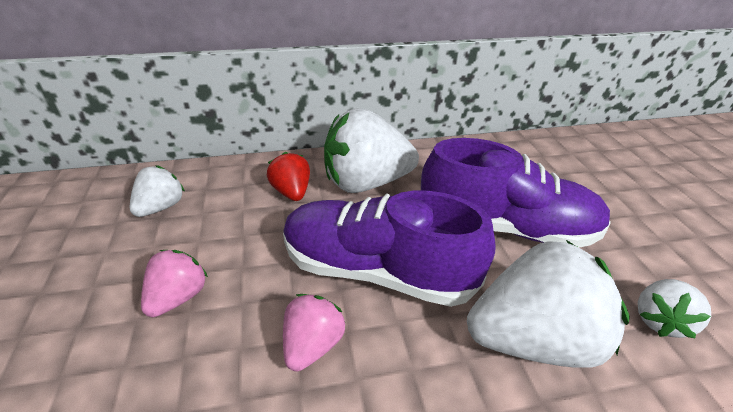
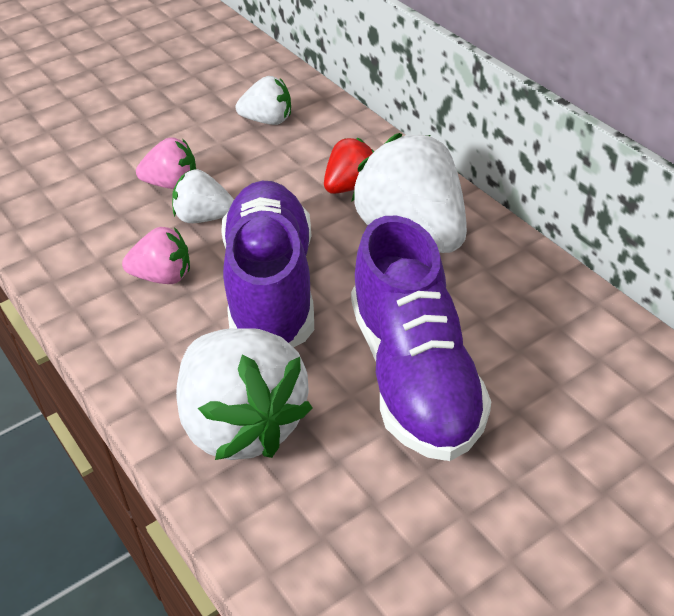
camera: 70 degrees right, 5 degrees up
(659, 320) = (332, 543): white strawberry -> white strawberry (204, 217)

